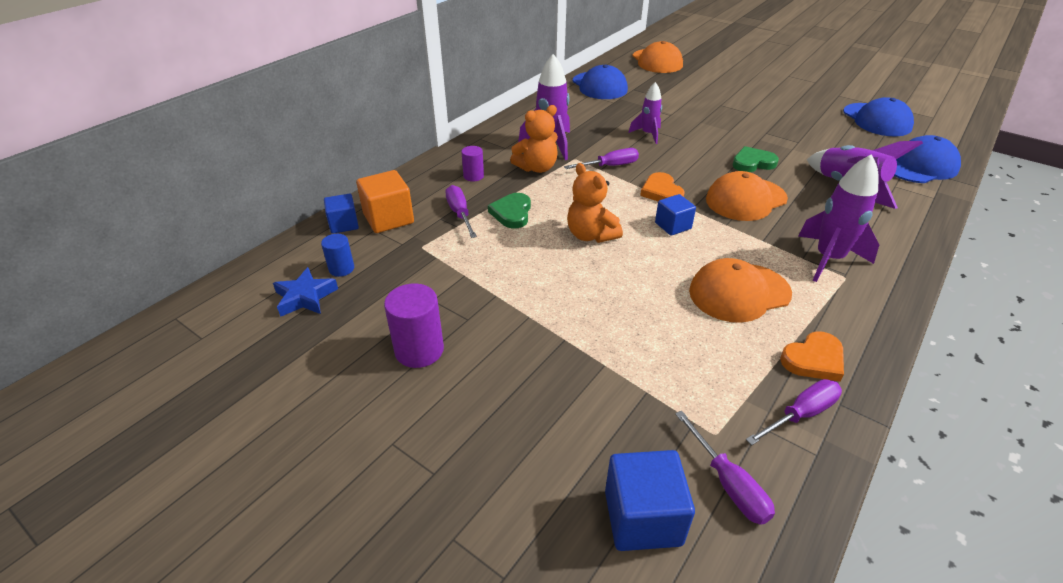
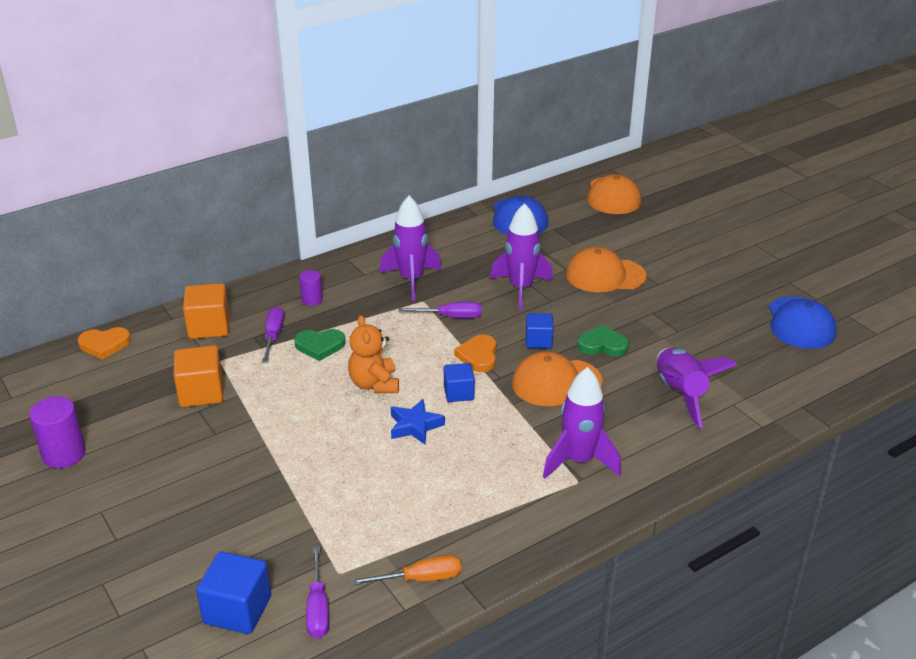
camera: 20 degrees right, 5 degrees down
(305, 297) = (102, 383): blue star -> blue star (415, 426)
(341, 269) = (143, 365): blue cylinder -> none
(344, 224) = (168, 324): blue cube -> blue cube (538, 341)
(419, 350) = (162, 449): purple cylinder -> purple cylinder (64, 454)
(423, 281) = (201, 392): none -> orange cube
(512, 213) = (320, 346): green heart -> green heart turned 120 degrees counterclockwise
(537, 168) = (378, 303): orange teddy bear -> none
(648, 134) = (521, 288): purple rocket -> purple rocket, size x1.63
(739, 292) = (463, 470): orange cap -> orange cap (605, 275)
(800, 414) = (420, 579): purple screwdriver -> orange screwdriver
(813, 359) = (474, 542): orange heart -> orange heart (104, 345)
(919, 166) = (787, 388): blue cap -> none

